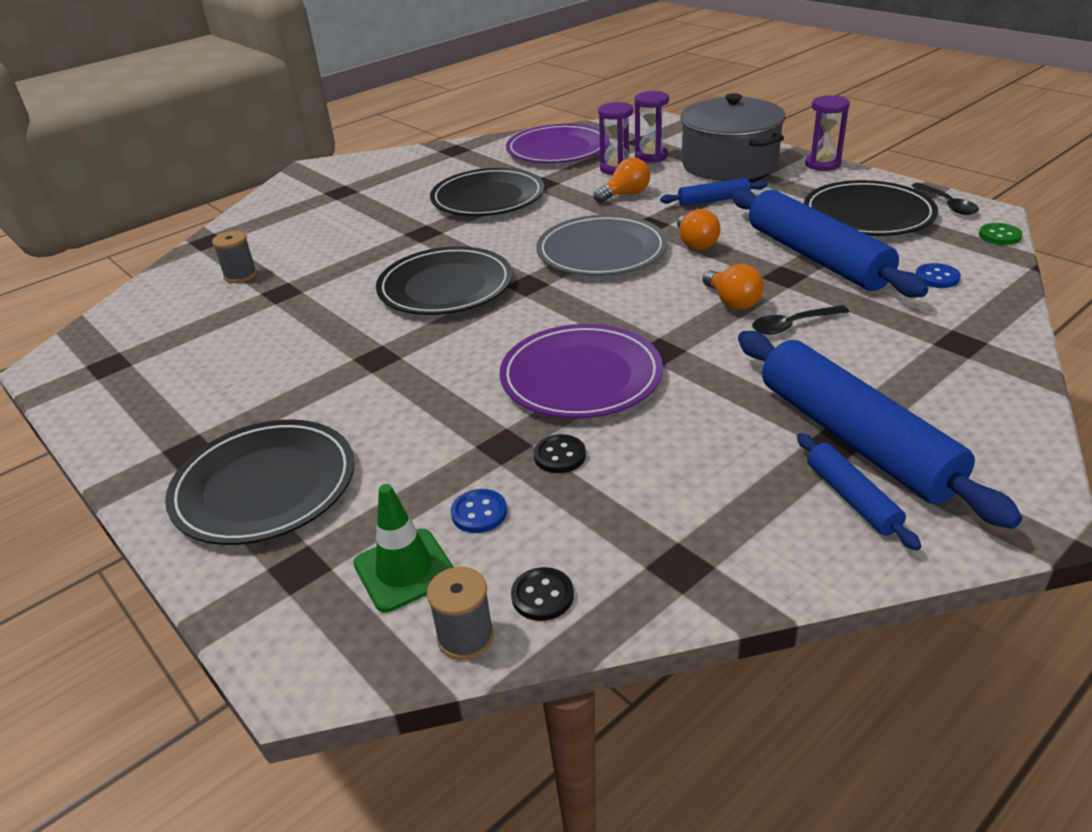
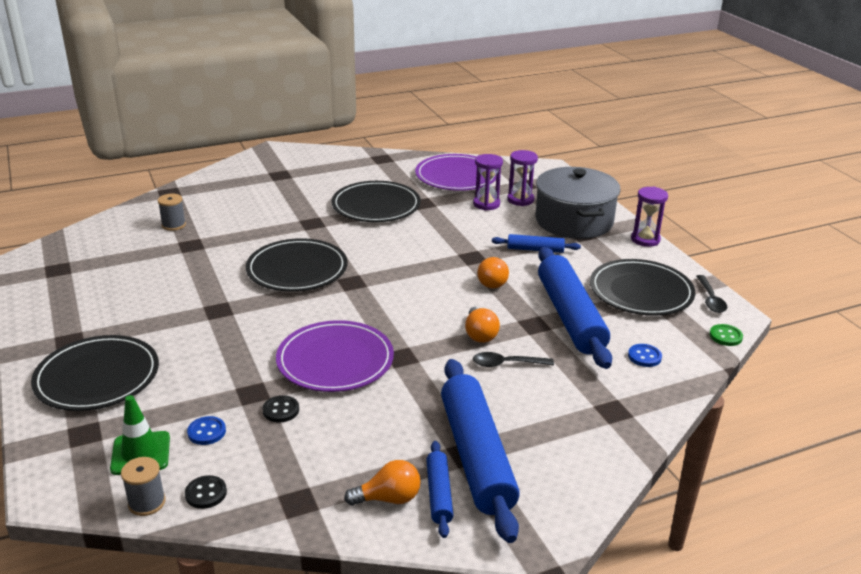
camera: 15 degrees right, 5 degrees down
(601, 251) = (421, 270): grey plate -> none
(625, 195) = (475, 228): orange light bulb -> orange light bulb (388, 498)

